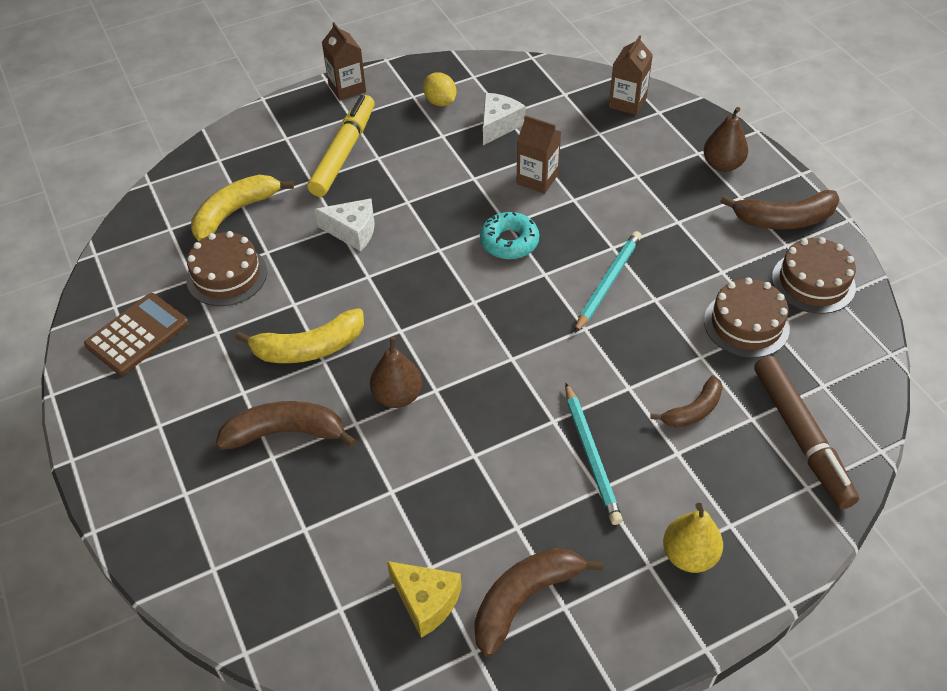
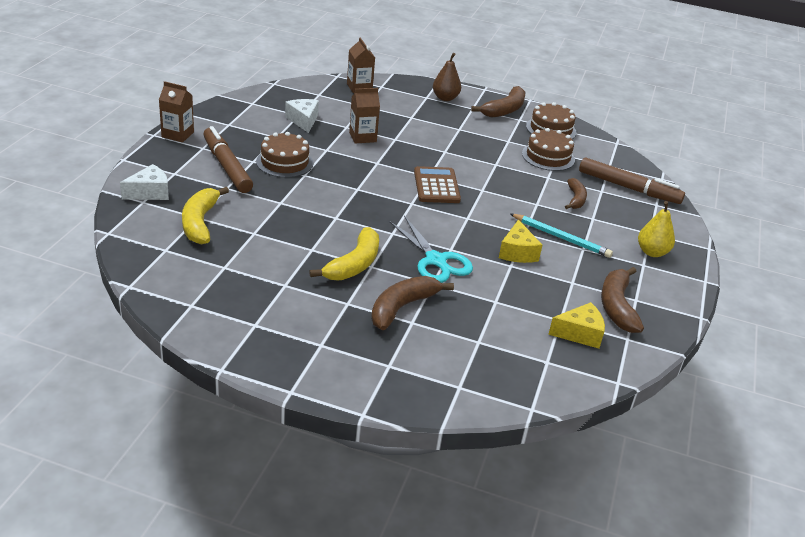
camera: 50 degrees left, 15 degrees down
(137, 334) = (232, 310): brown calculator -> brown calculator (436, 186)
(227, 275) = (246, 255): brown cake -> brown cake (284, 162)
(343, 152) = (227, 166): yellow marker -> brown marker
(353, 231) = (293, 201): white cheese -> white cheese (150, 192)
(397, 396) = (436, 261): brown pear -> turquoise scissors
(440, 102) = (250, 121): yellow lemon -> none
(506, 442) = (517, 252): none -> yellow cheese
(509, 242) = (390, 170): turquoise donut -> none
(608, 283) = (465, 167): turquoise pencil -> none

